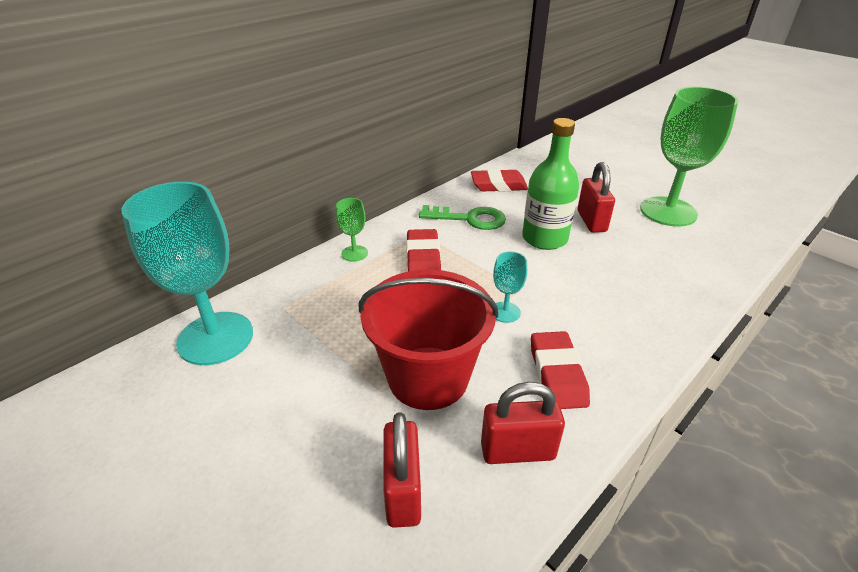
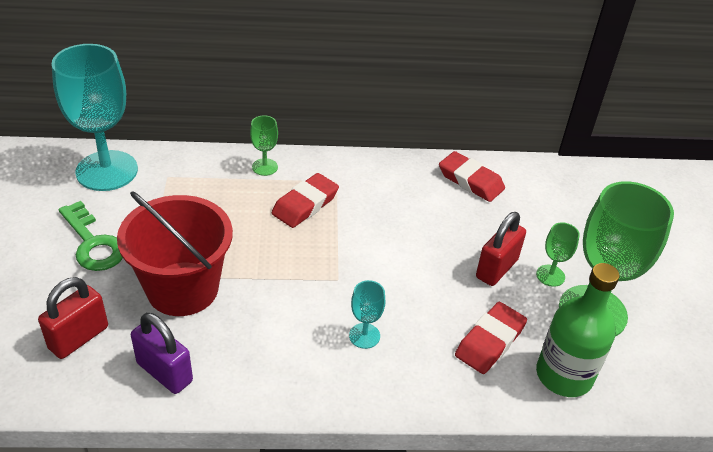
camera: 40 degrees right, 5 degrees up
(469, 219) = (393, 195): green key -> green key (93, 243)
(505, 312) = (298, 286): turquoise goblet -> turquoise goblet (364, 336)
(517, 451) = (164, 372): red padlock -> purple padlock
(544, 238) = (427, 254): green bottle -> green bottle (564, 375)
(557, 374) = (262, 353): red eraser -> red eraser (490, 341)
(620, 207) = (550, 275): none -> green goblet

